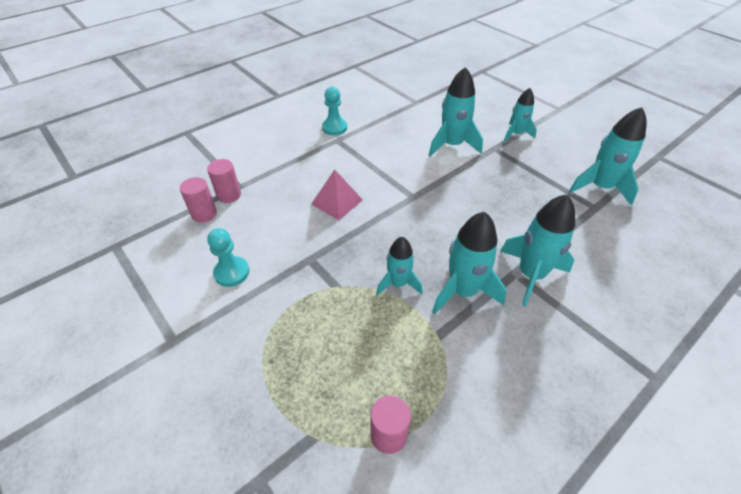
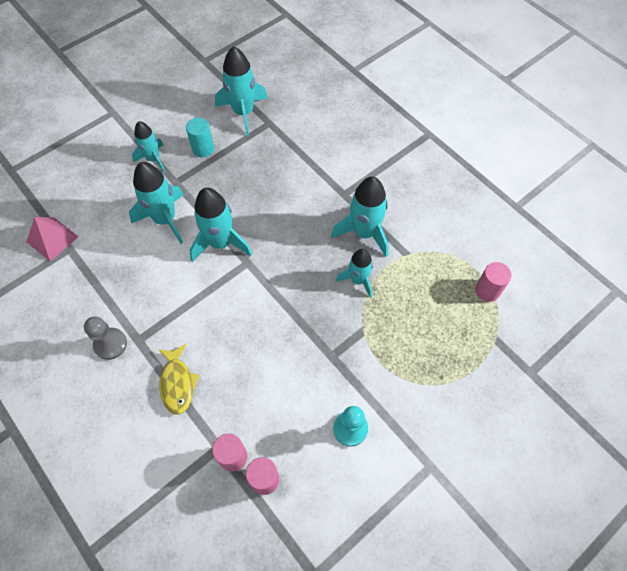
camera: 90 degrees left, 15 degrees up
(297, 162) = (177, 383): none -> yellow fish
(334, 128) = (110, 344): turquoise pawn -> grey pawn
(337, 202) = (251, 335): pink pyramid -> pink pyramid (52, 239)
(531, 274) = (345, 183): turquoise rocket -> turquoise rocket (220, 243)
(539, 162) = (203, 149): none -> turquoise cylinder

